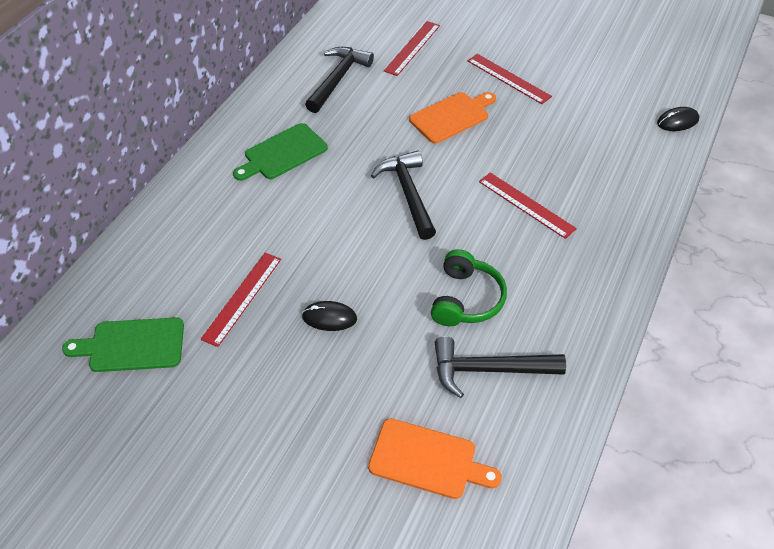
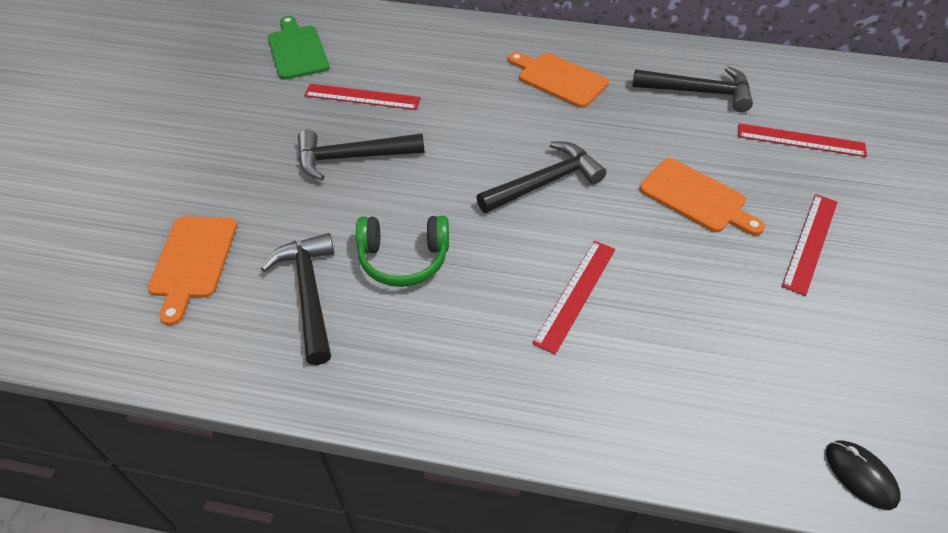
camera: 75 degrees right, 0 degrees up
(282, 153) = (559, 79): green cutting board -> orange cutting board
(329, 318) = (352, 157): black mouse -> black hammer

